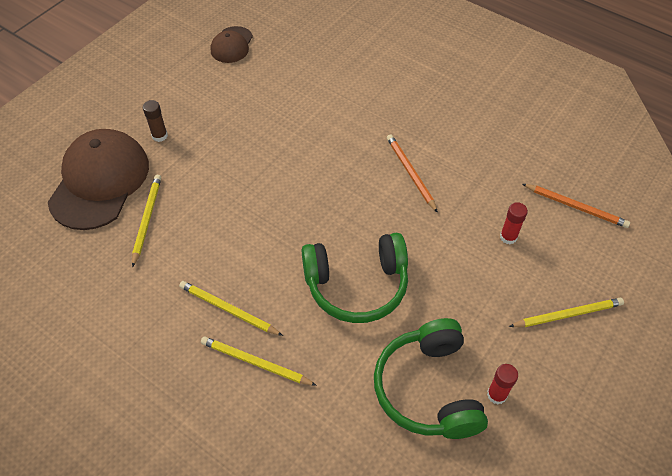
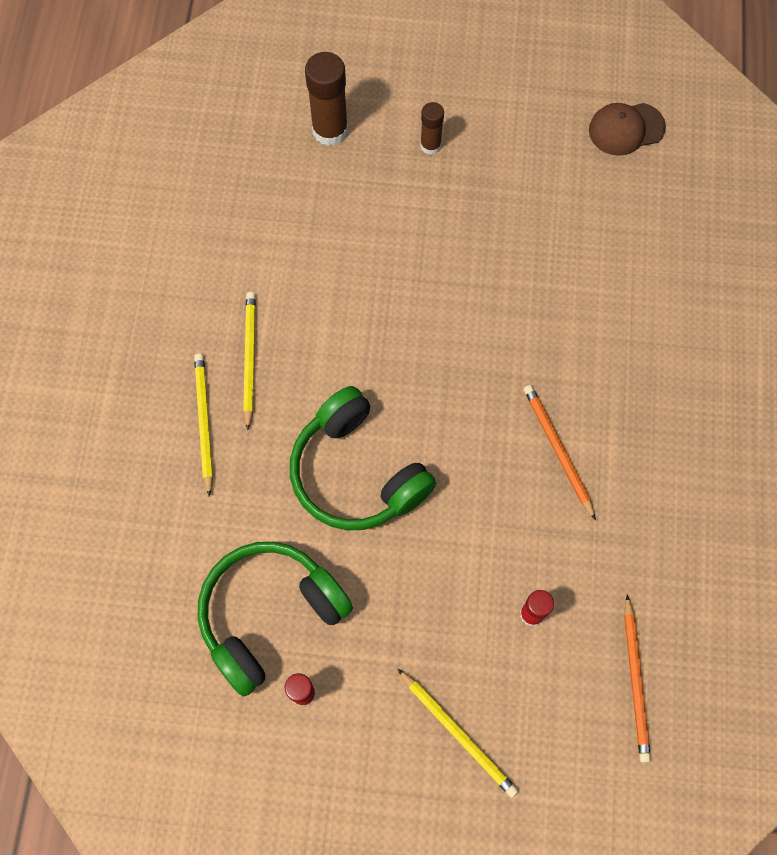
camera: 60 degrees right, 15 degrees up
(100, 181) = (330, 130): brown cap -> brown glue stick
(147, 219) = (311, 208): yellow pencil -> none
(410, 173) = (557, 450): orange pencil -> orange pencil turned 60 degrees counterclockwise

